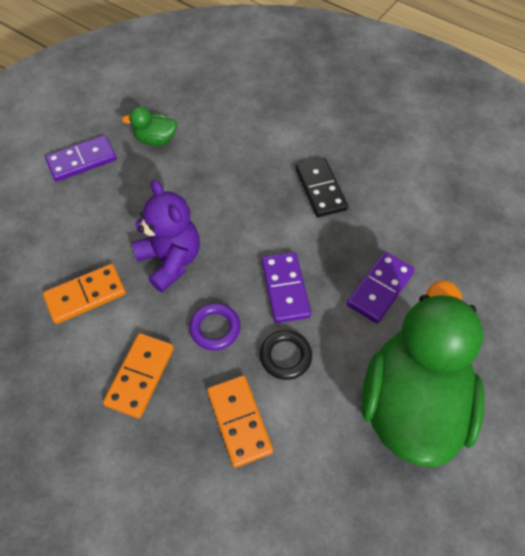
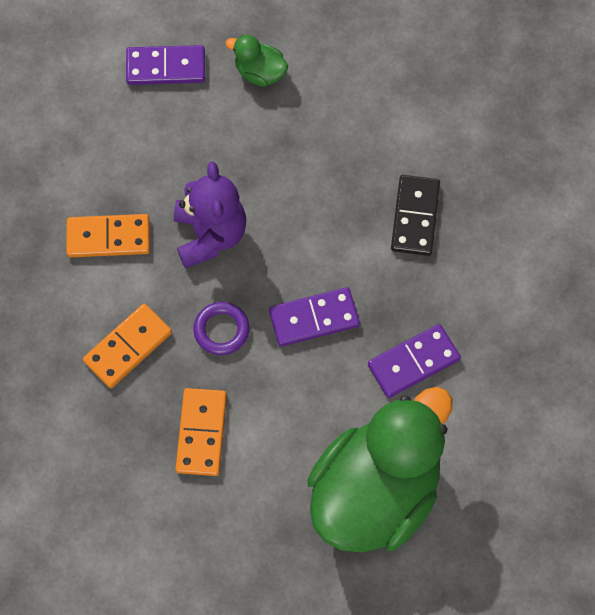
camera: 25 degrees right, 10 degrees up
(285, 288) = (314, 318): purple domino -> purple domino turned 60 degrees clockwise
(285, 356) = (277, 390): black ring -> none

